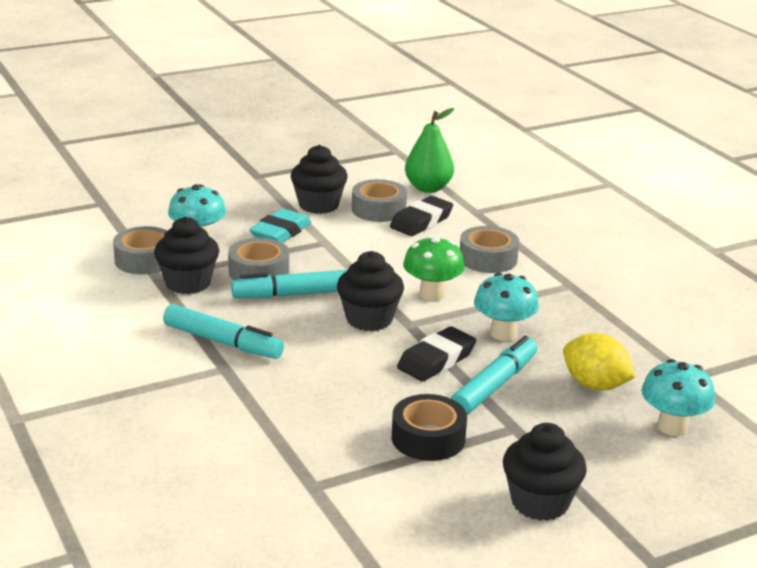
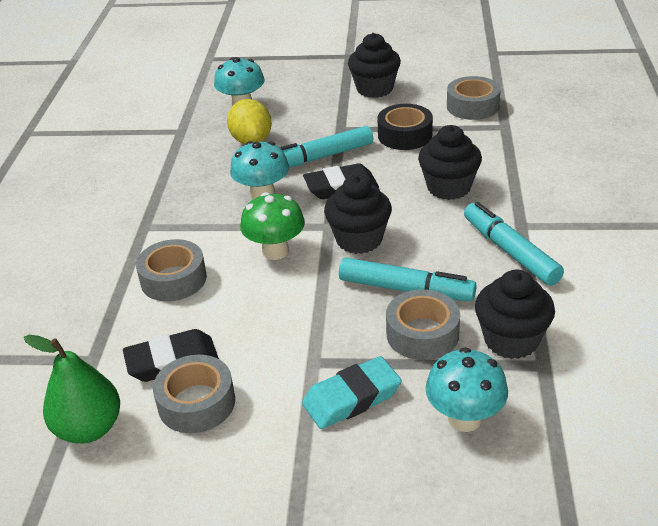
camera: 145 degrees left, 10 degrees up
(144, 260) = (549, 399): grey tape -> grey tape (472, 106)
(318, 205) = (261, 441): black cupcake -> black cupcake (448, 187)

